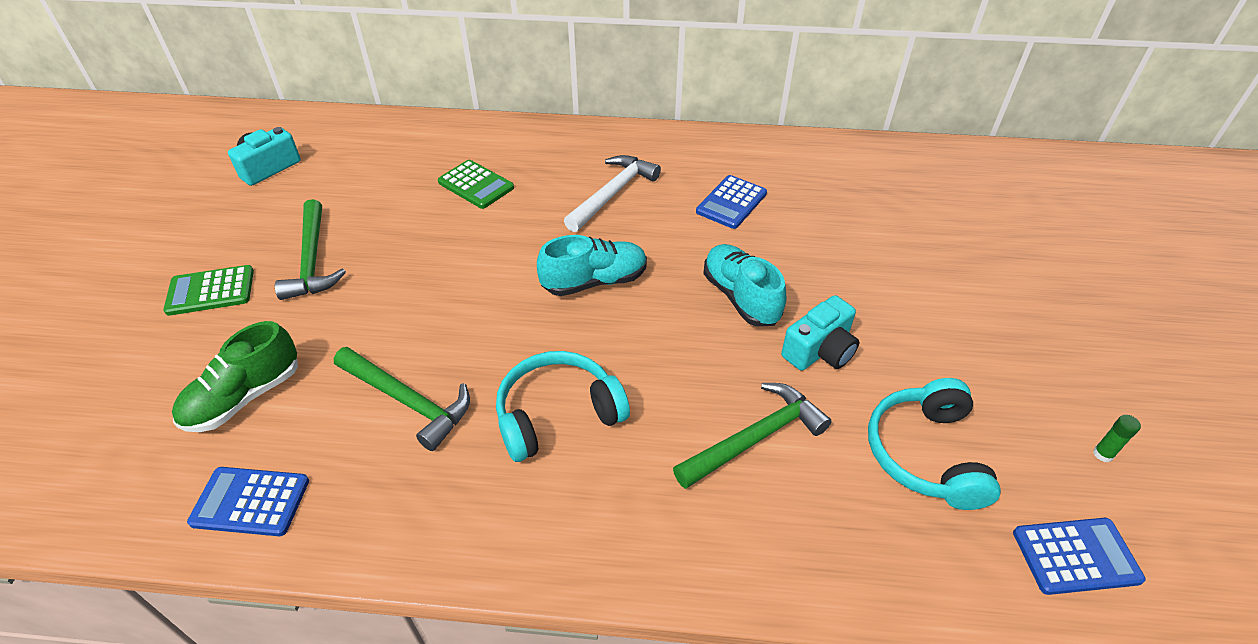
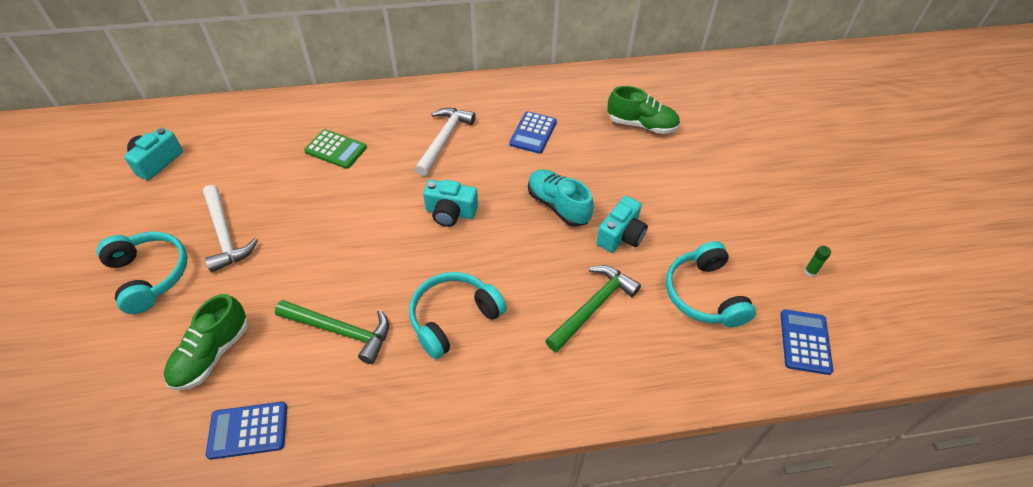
camera: 15 degrees left, 5 degrees up
(210, 291) = (150, 275): green calculator -> turquoise headphones
(312, 260) = (225, 235): green hammer -> white hammer
(594, 281) = (450, 212): turquoise shoe -> turquoise camera
(884, 214) = (641, 125): none -> green shoe
(1076, 556) = (805, 342): blue calculator -> blue calculator turned 60 degrees counterclockwise

